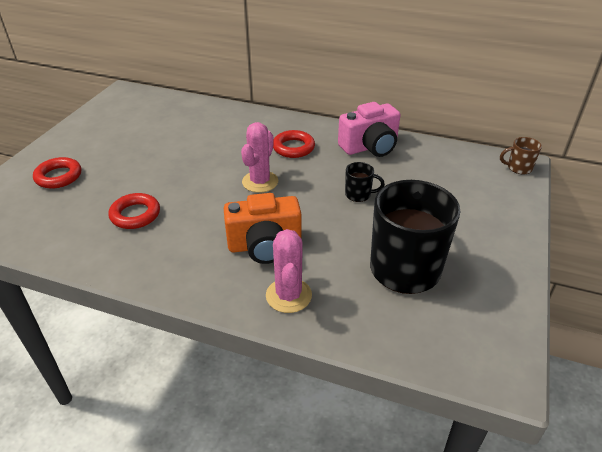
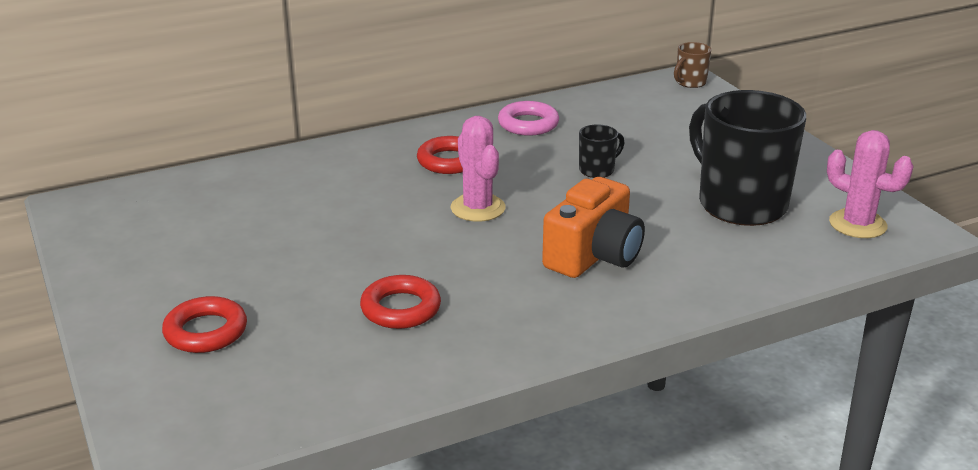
camera: 45 degrees left, 10 degrees down
(288, 295) = (690, 278): pink cactus -> pink cactus (857, 224)
(370, 147) = (528, 124): pink camera -> pink ring

